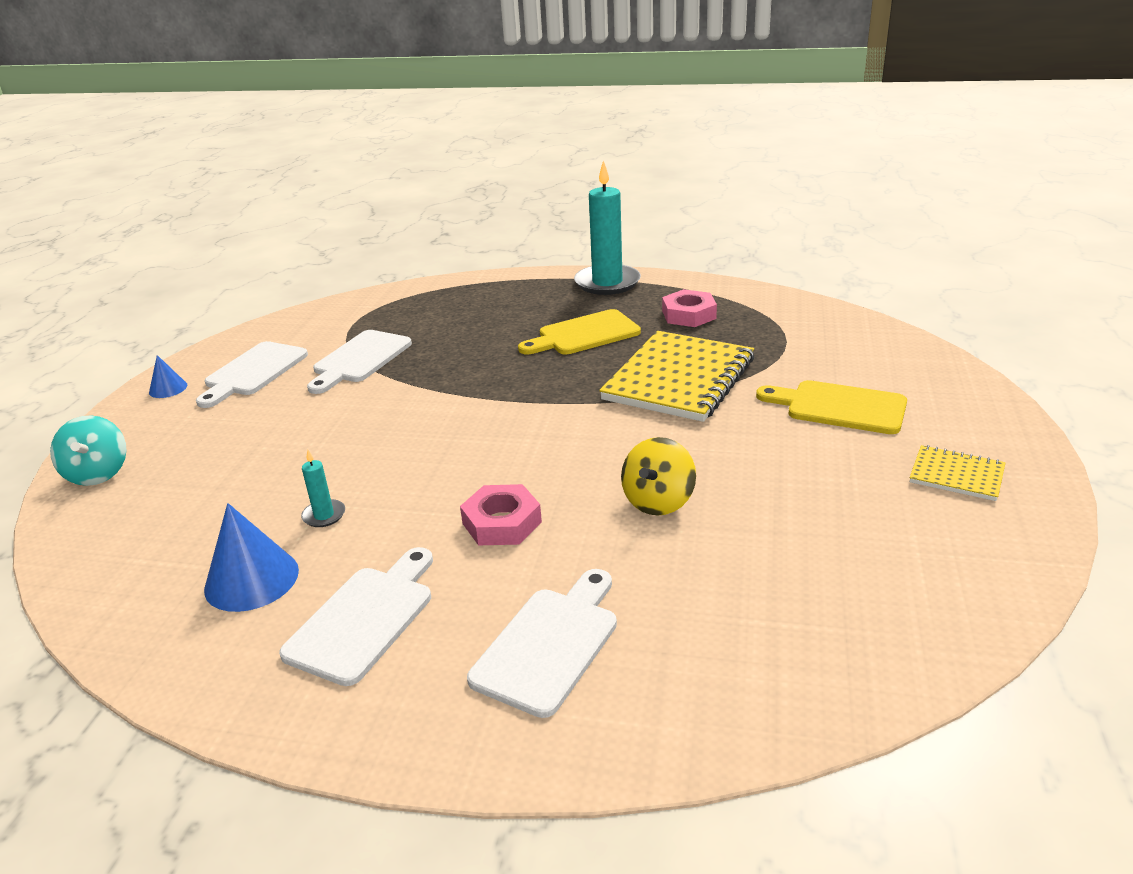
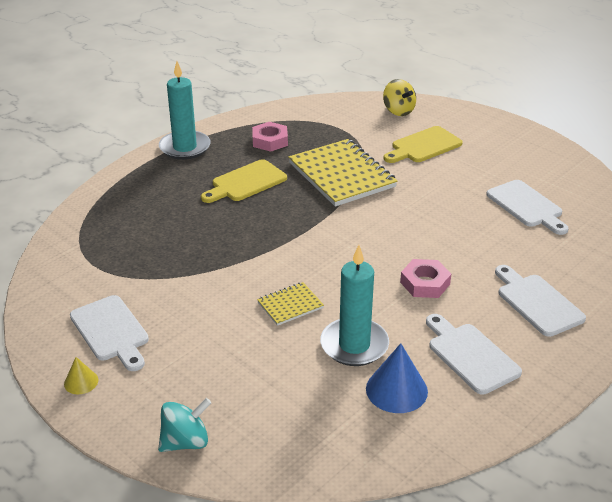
camera: 60 degrees left, 5 degrees up
(98, 473) = (185, 442): turquoise spinning top -> turquoise spinning top turned 45 degrees counterclockwise
(168, 388) = (81, 382): blue cone -> yellow cone
(324, 515) = (354, 345): turquoise candle -> turquoise candle, size x2.27
(359, 359) = (159, 277): white cutting board -> white cutting board (526, 206)
(584, 334) = (246, 182): yellow cutting board -> yellow cutting board turned 45 degrees clockwise
(658, 501) = (453, 229): yellow spinning top -> yellow spinning top (398, 111)
(956, 475) = (508, 148): yellow notebook -> yellow notebook (290, 305)

